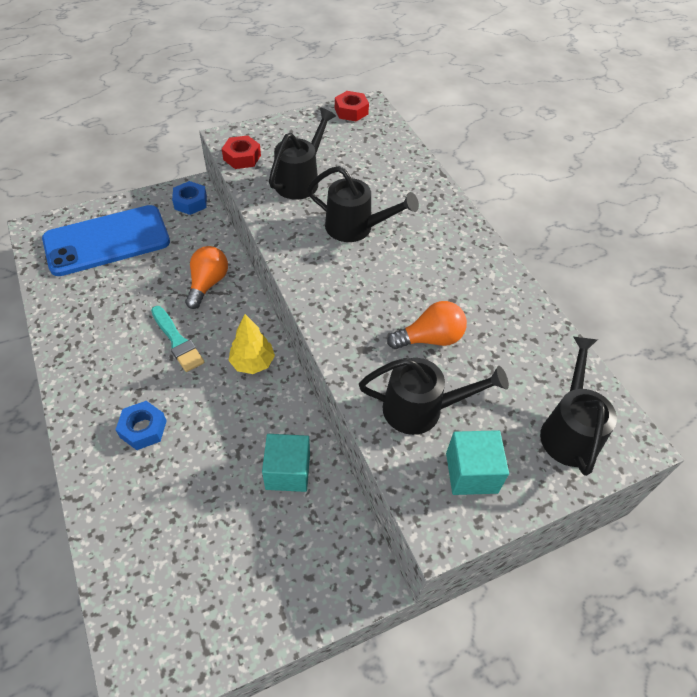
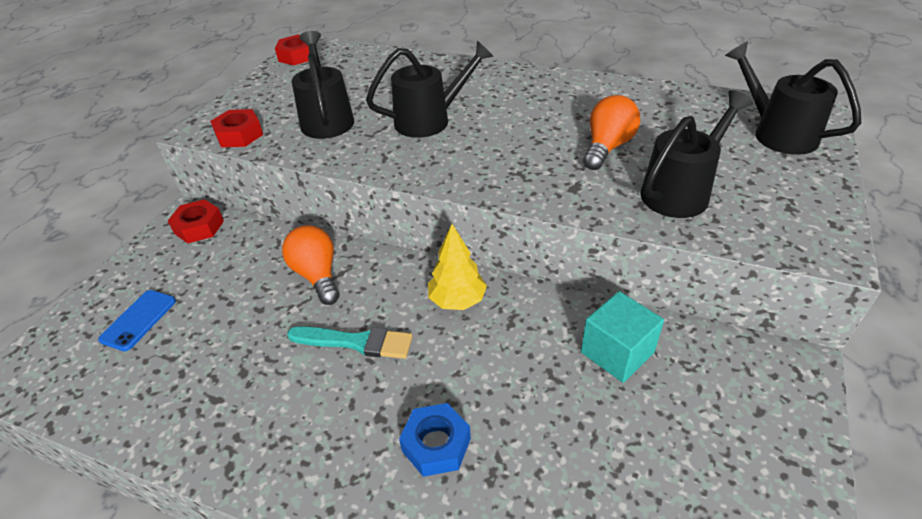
camera: 40 degrees left, 10 degrees down
(107, 241) = (138, 320): blue phone -> blue phone, size x0.42
(190, 202) = (199, 227): blue nut -> red nut
(471, 473) = (778, 201): turquoise cube -> none

